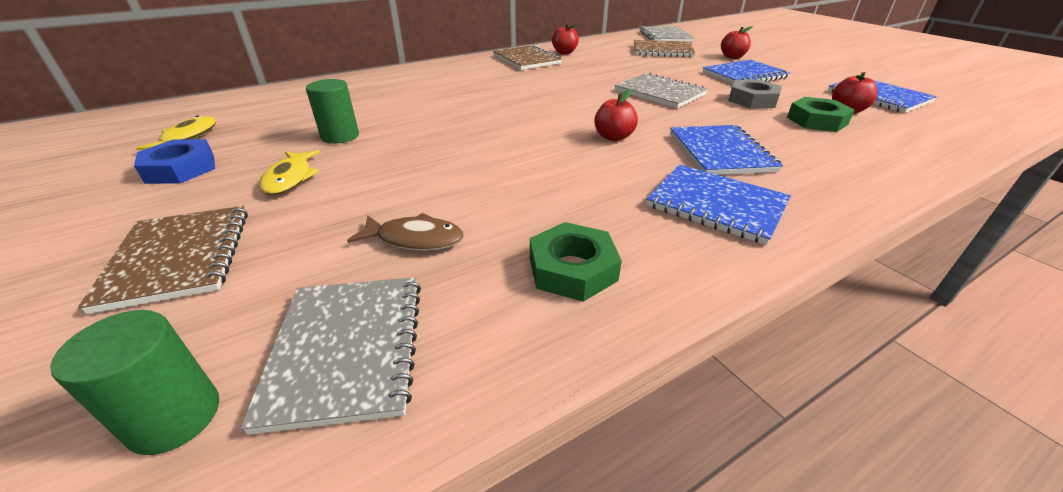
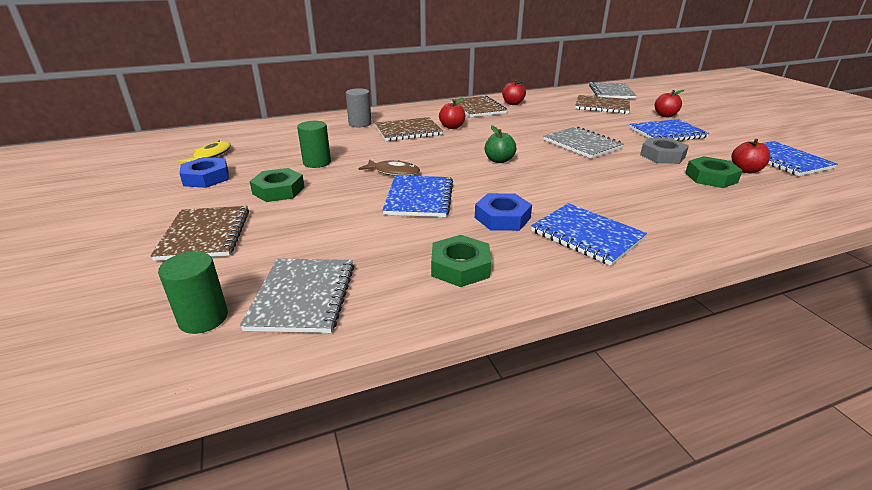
camera: 10 degrees right, 5 degrees down
(290, 178) = (278, 190): yellow fish -> green nut
(389, 84) = (360, 124): none -> grey cylinder
(415, 239) = (357, 238): brown fish -> brown fish (393, 172)
(451, 90) = (408, 131): none -> brown notebook
(572, 117) = (499, 160): none -> green apple
(603, 191) = (502, 218): none -> blue nut
(613, 137) = (527, 178): red apple -> red apple (452, 127)
(720, 152) = (610, 197): blue notebook -> blue notebook (419, 198)

